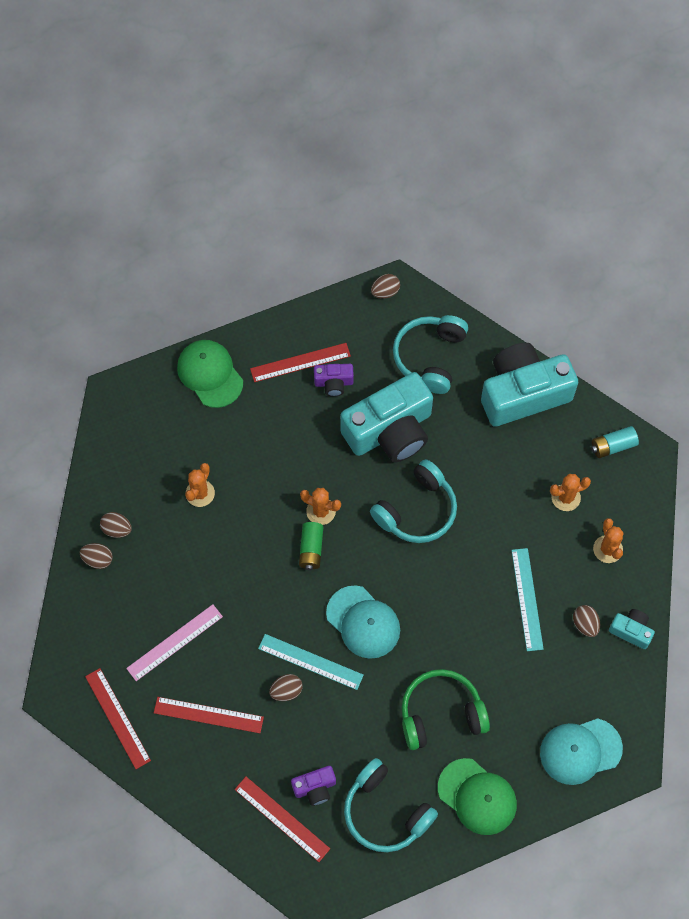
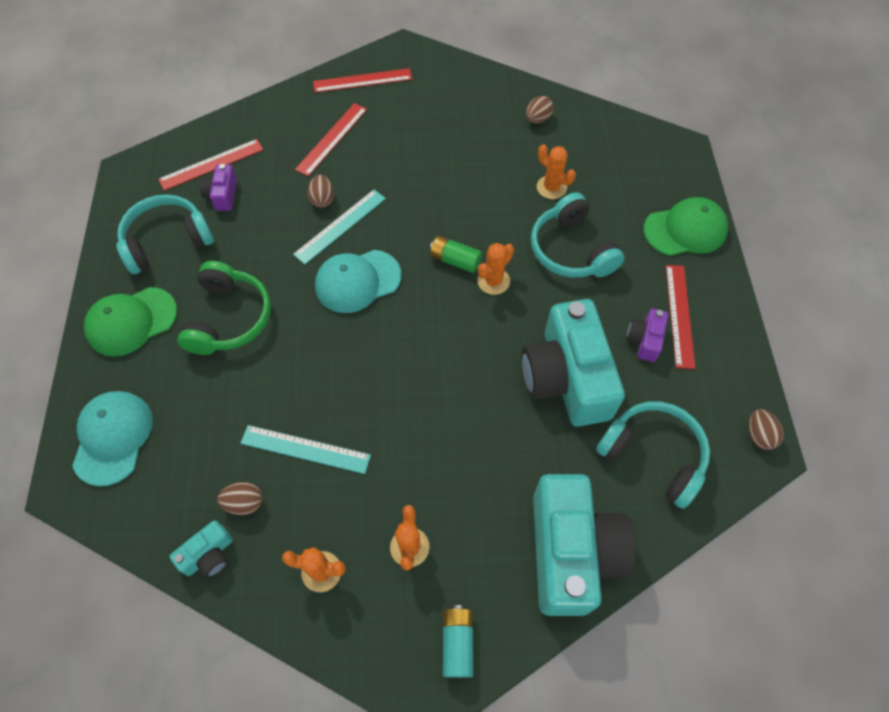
camera: 110 degrees right, 5 degrees down
(98, 559) = (513, 100): brown egg -> none
(174, 642) = (410, 132): pink ruler -> none
(417, 510) = (459, 372): turquoise headphones -> turquoise headphones (571, 250)

